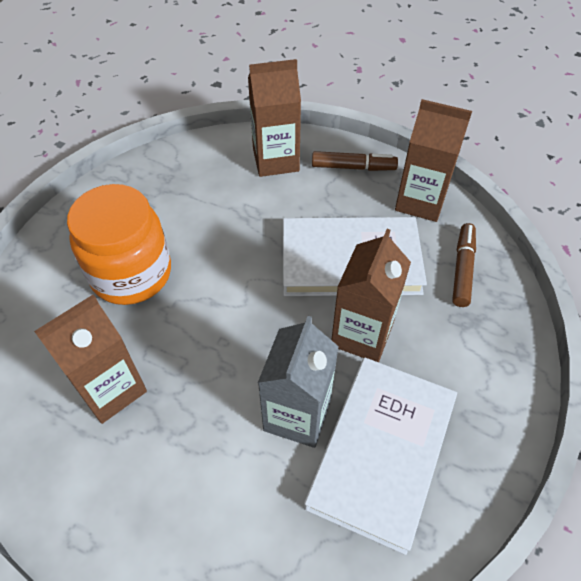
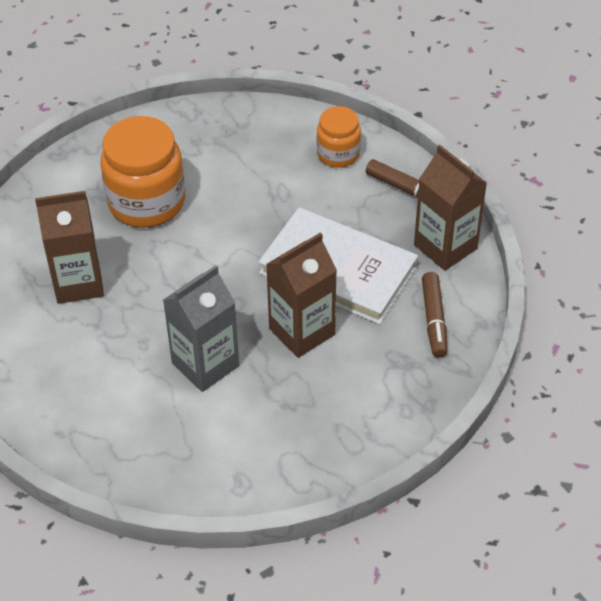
camera: 30 degrees right, 5 degrees down
(276, 160) = (338, 154): brown carton -> orange jar
(381, 452) = (250, 419): white book -> none
(462, 269) = (434, 320): brown marker -> brown marker turned 135 degrees clockwise

